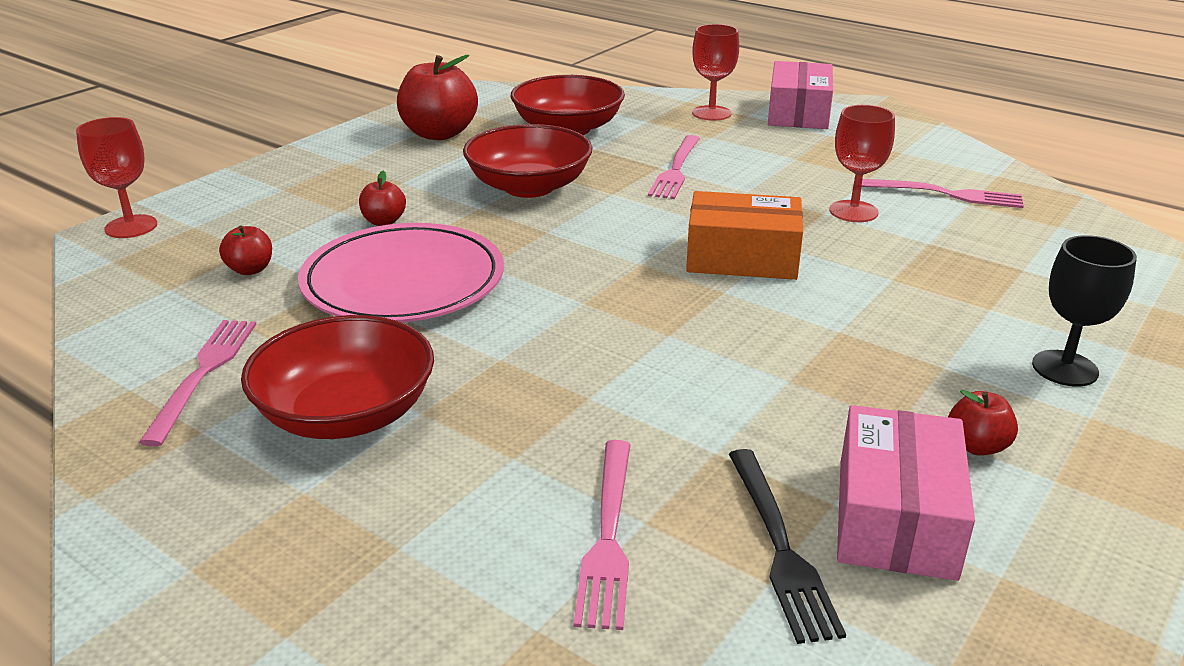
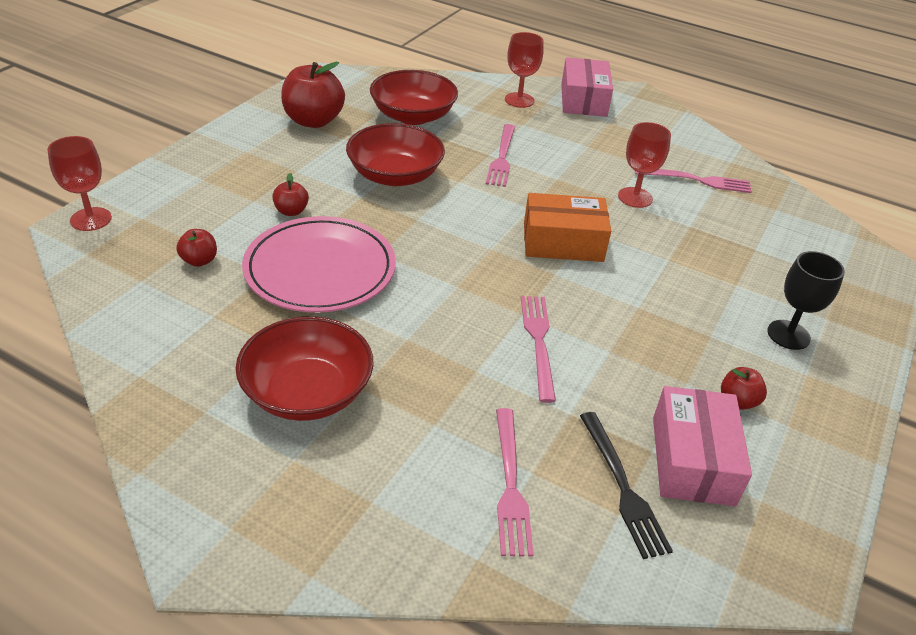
camera: 10 degrees left, 10 degrees up
(204, 374) = (191, 360): pink fork -> pink fork (538, 342)

